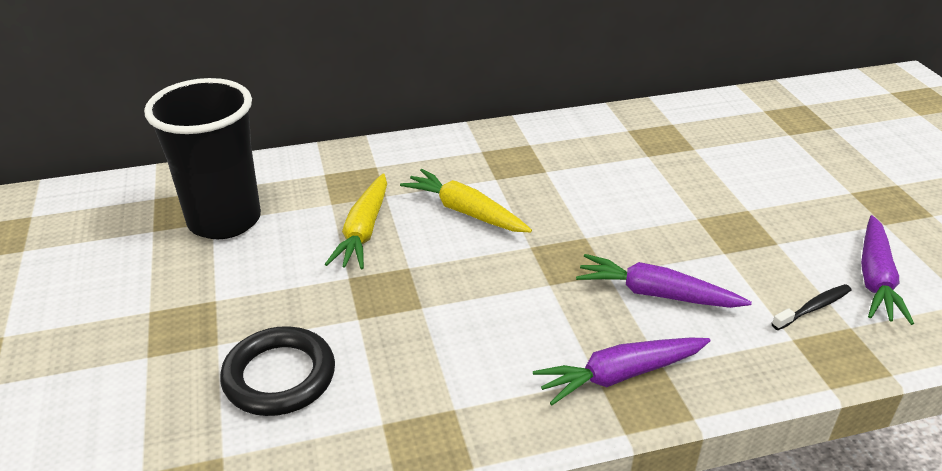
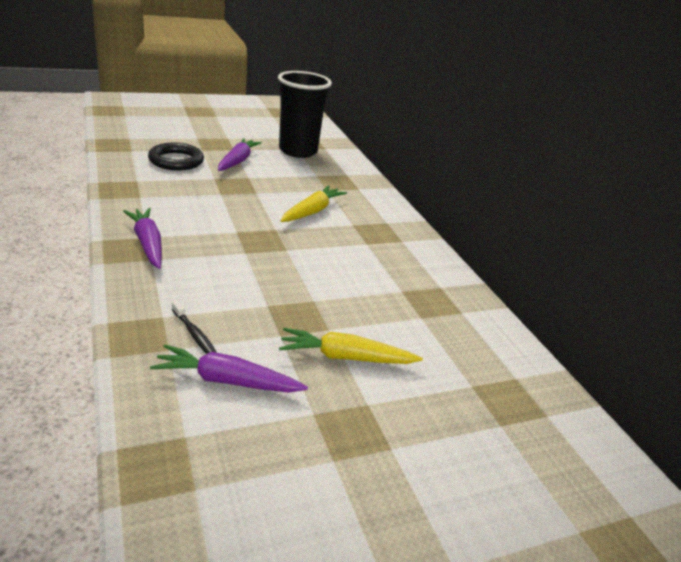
camera: 80 degrees right, 5 degrees down
(364, 231) = (290, 182): yellow carrot -> yellow carrot (346, 357)
(656, 294) = (221, 267): purple carrot -> purple carrot (237, 161)

